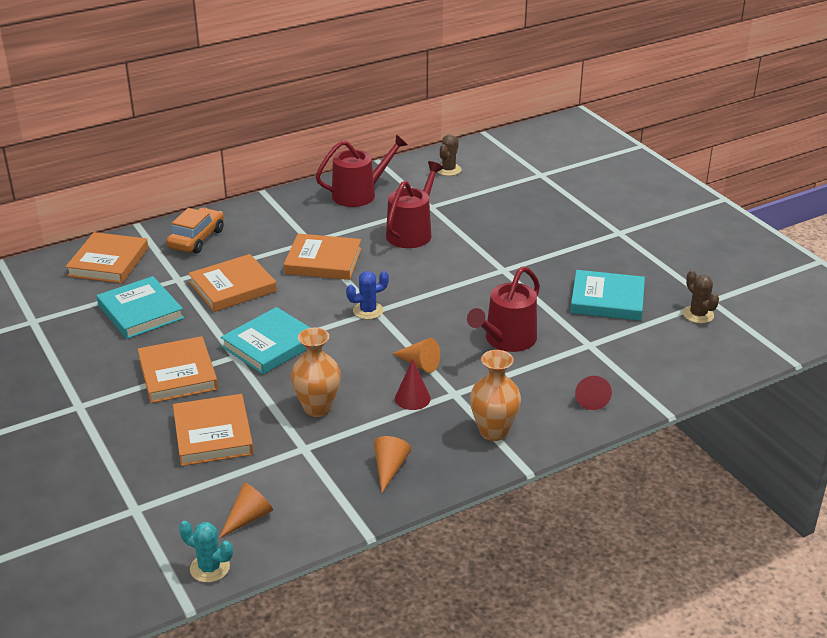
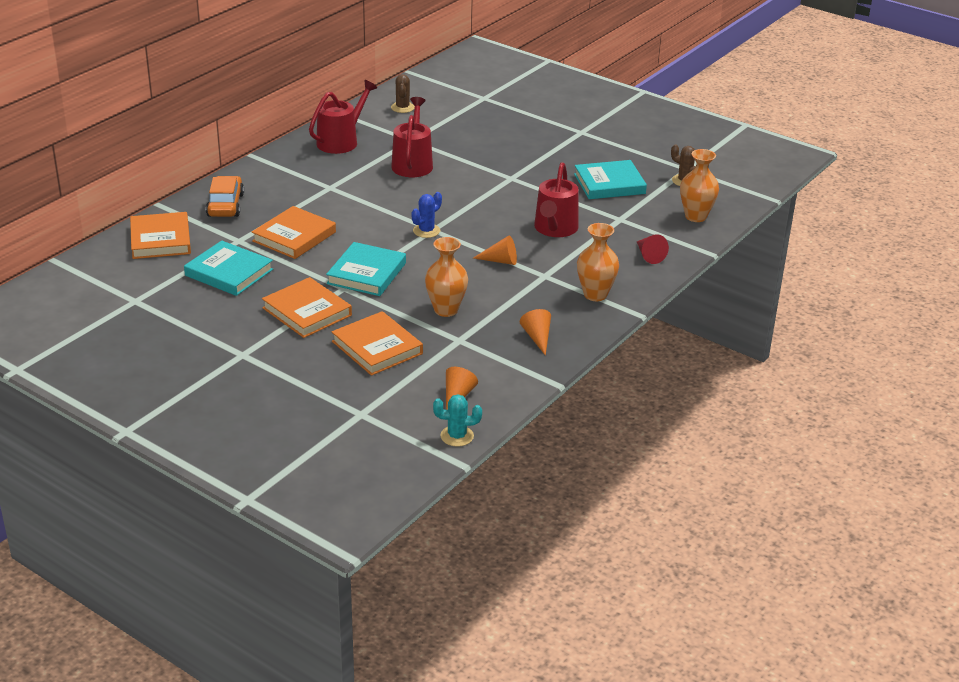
camera: 25 degrees left, 0 degrees up
(323, 261) = (355, 201): orange book -> none
(412, 398) = (515, 286): red cone -> none
(681, 362) = (695, 216): none -> orange vase

